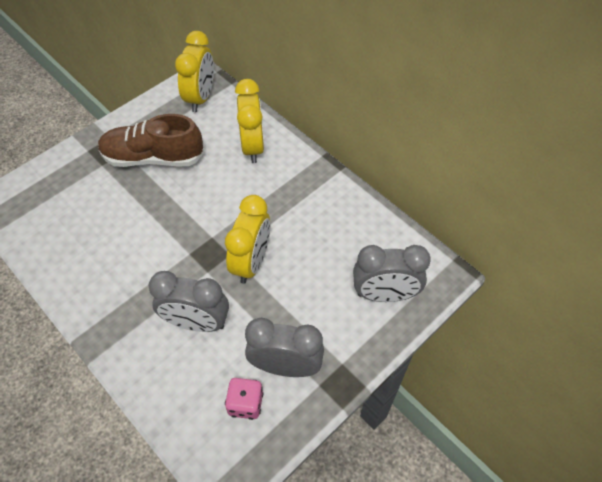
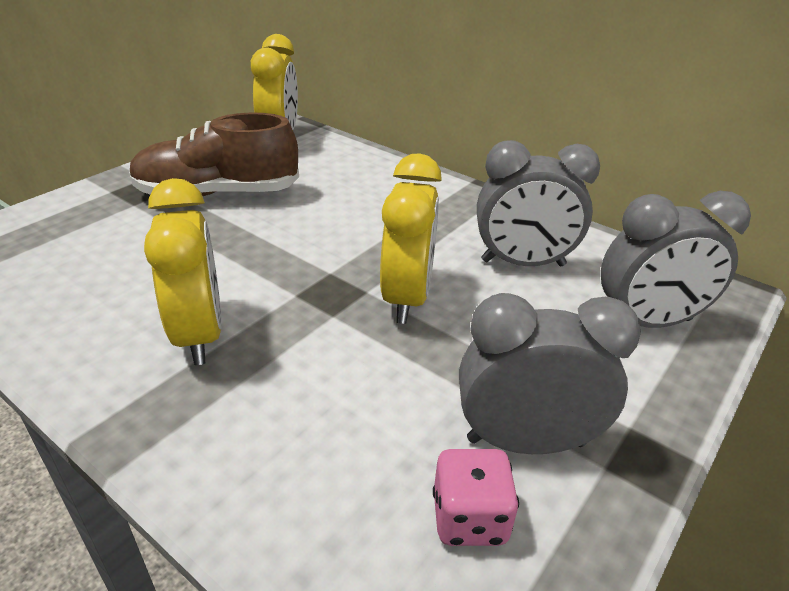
camera: 10 degrees left, 20 degrees down
(197, 323) = (330, 388): grey clock -> grey clock (523, 263)
(253, 146) = (367, 177): yellow clock -> yellow clock (199, 334)

